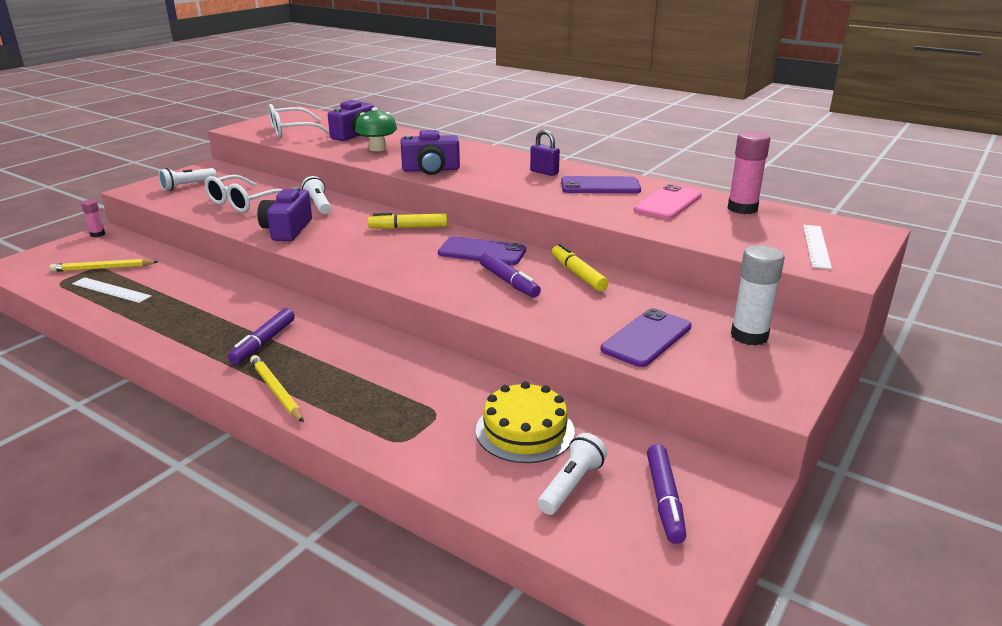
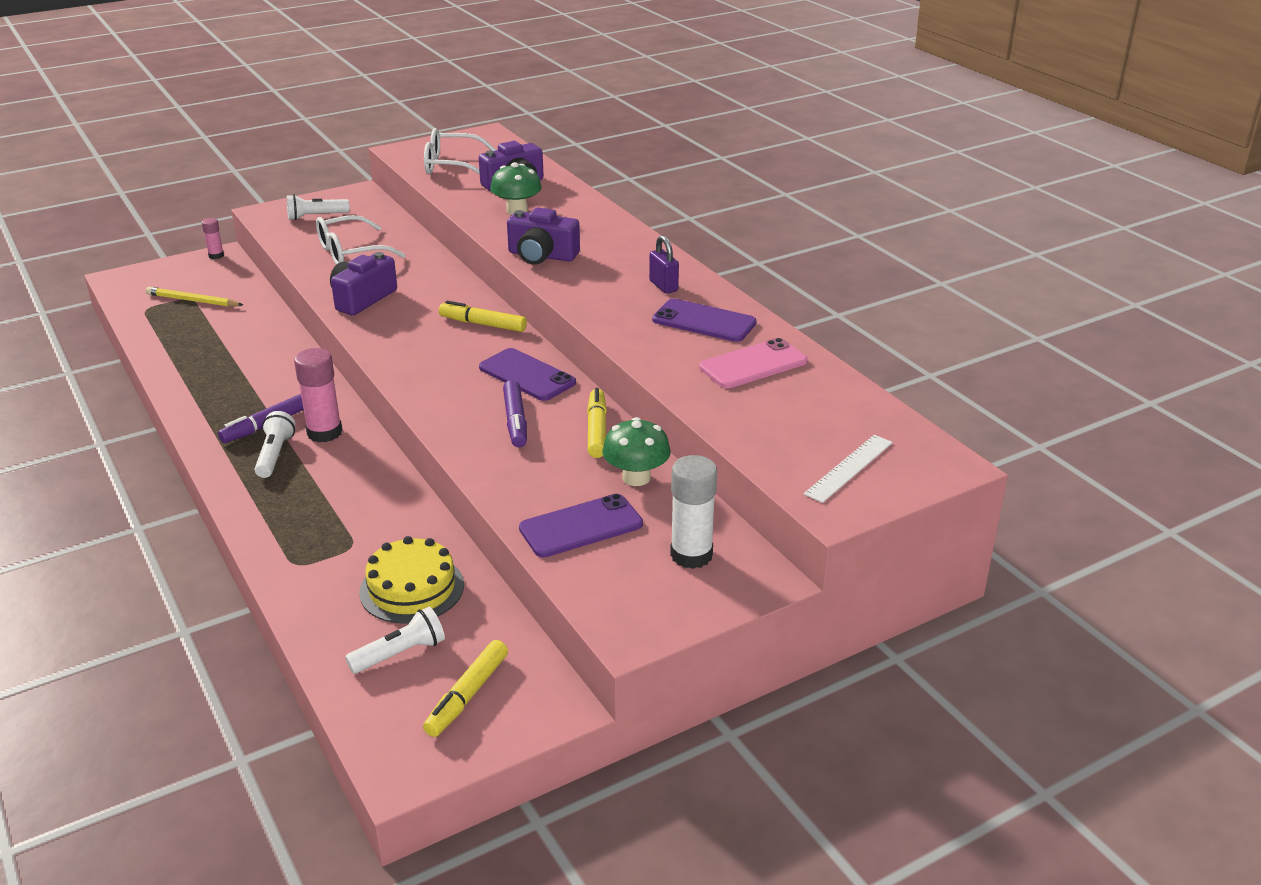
camera: 25 degrees right, 5 degrees up
(111, 290) = (182, 329): white ruler -> none
(276, 391) = (237, 481): yellow pencil -> none
(319, 205) = (421, 271): white flashlight -> white flashlight (275, 455)
(645, 297) = (636, 477): none -> green mushroom
(664, 500) = (467, 695): purple marker -> yellow marker
(742, 208) = (832, 393): pink glue stick -> pink glue stick (324, 432)

